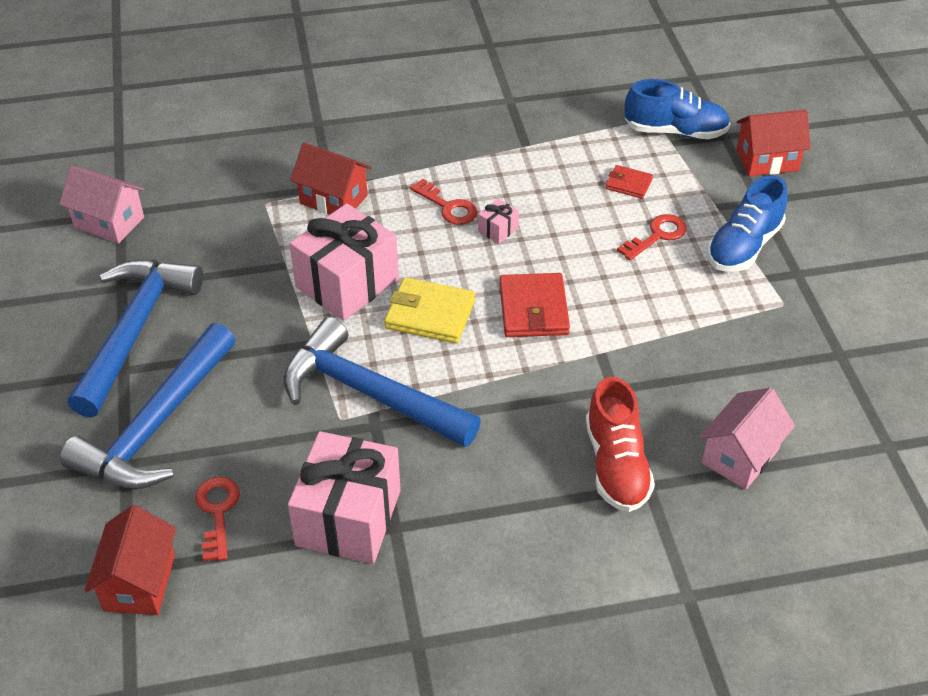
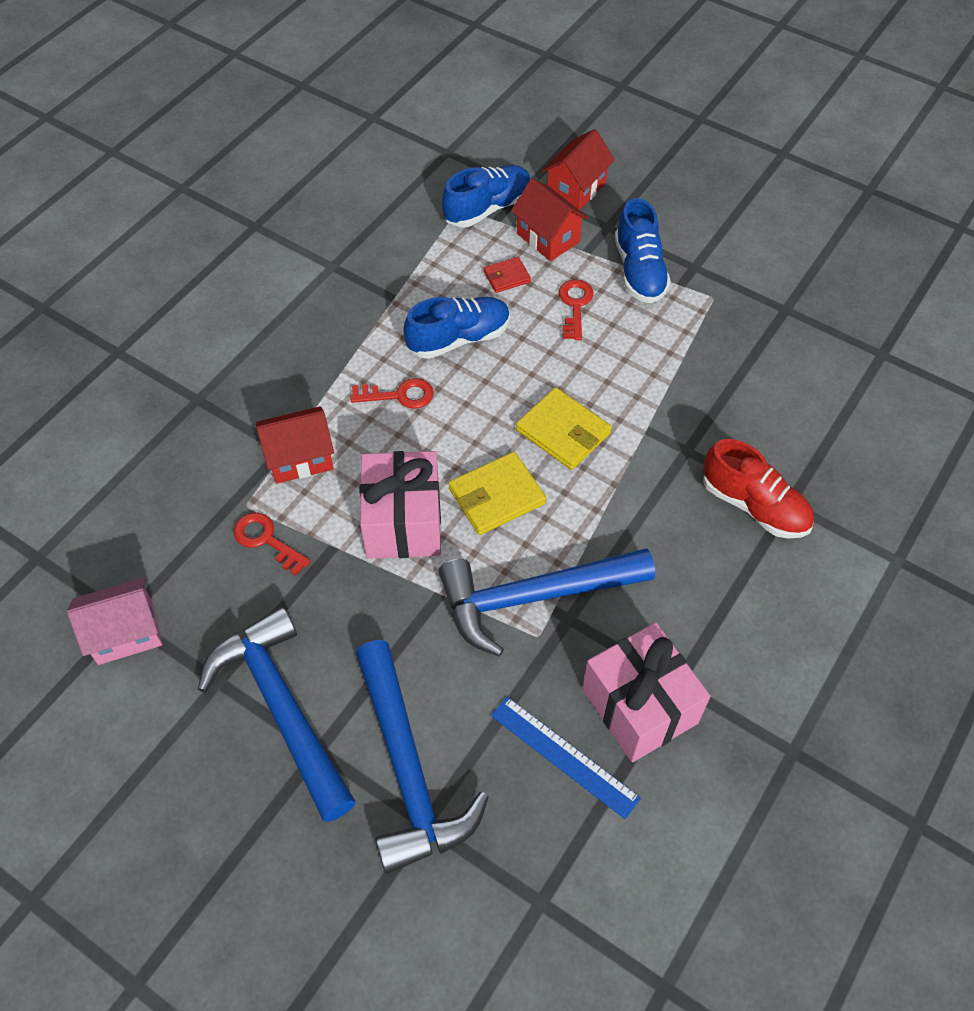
camera: 45 degrees left, 10 degrees up
(139, 582) = (561, 901): red house -> red house (548, 238)
(217, 512) = (546, 792): red key -> red key (266, 540)
(257, 502) = (564, 756): none -> blue ruler
(498, 230) = (460, 386): pink gift -> none
(533, 309) = (563, 432): red wallet -> yellow wallet
(538, 200) = (459, 338): none -> blue shoe
(740, 456) = (815, 433): pink house -> none

